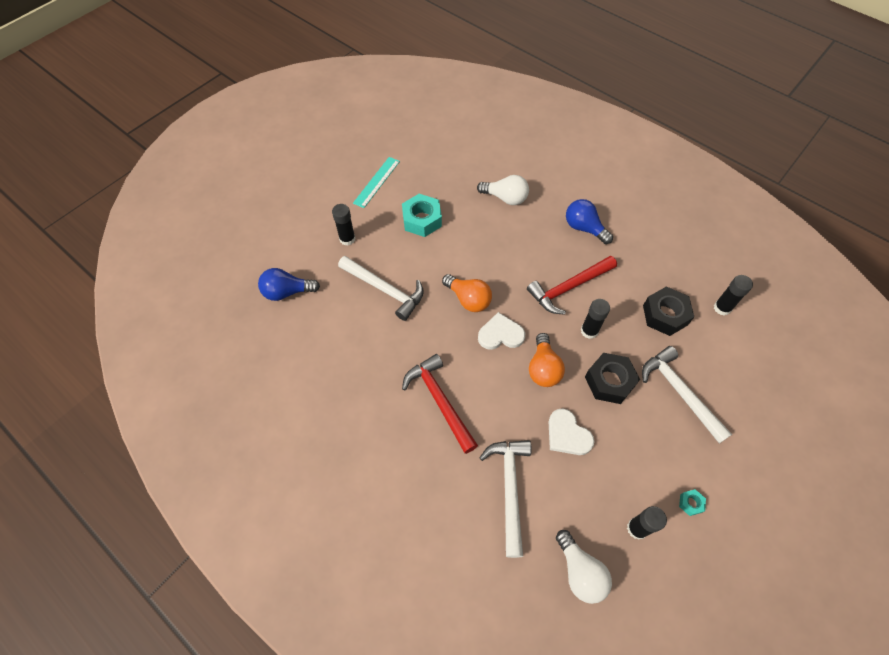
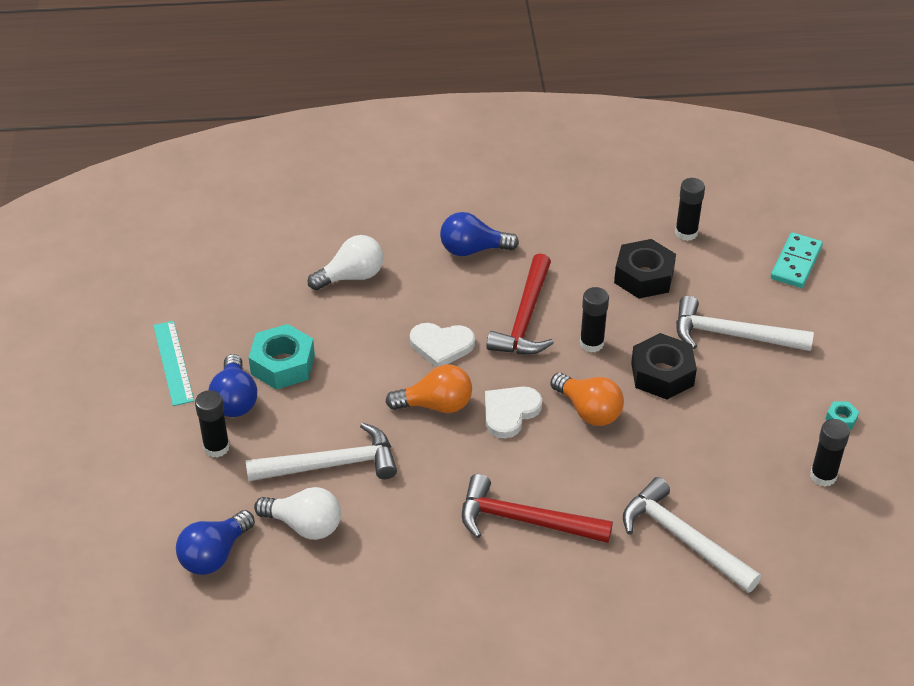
camera: 45 degrees left, 15 degrees down
(381, 221) = (235, 400): none -> blue light bulb
(567, 434) = (679, 450): white heart -> white heart (441, 345)
(580, 572) = (818, 550): white light bulb -> white light bulb (304, 525)
(775, 380) = (796, 263): none -> turquoise domino

